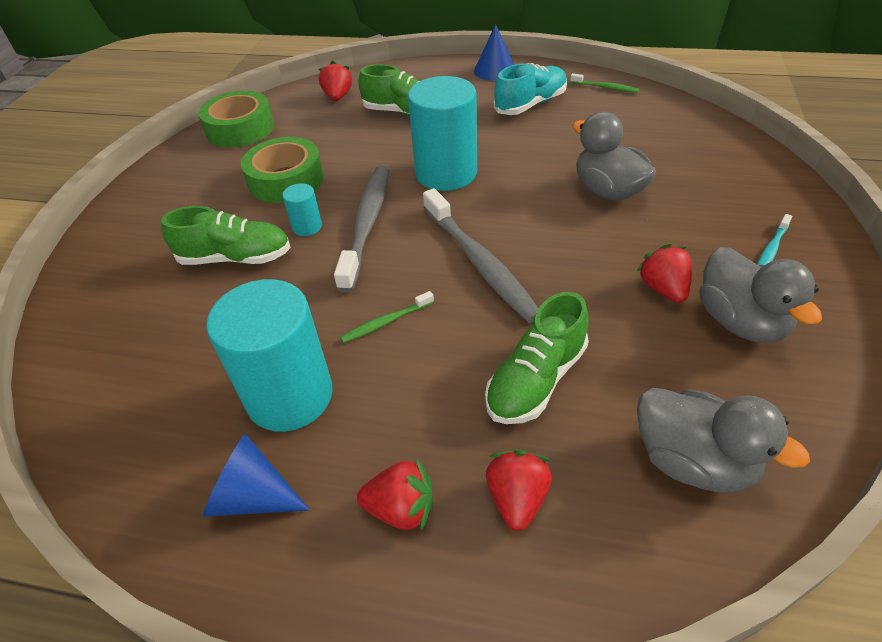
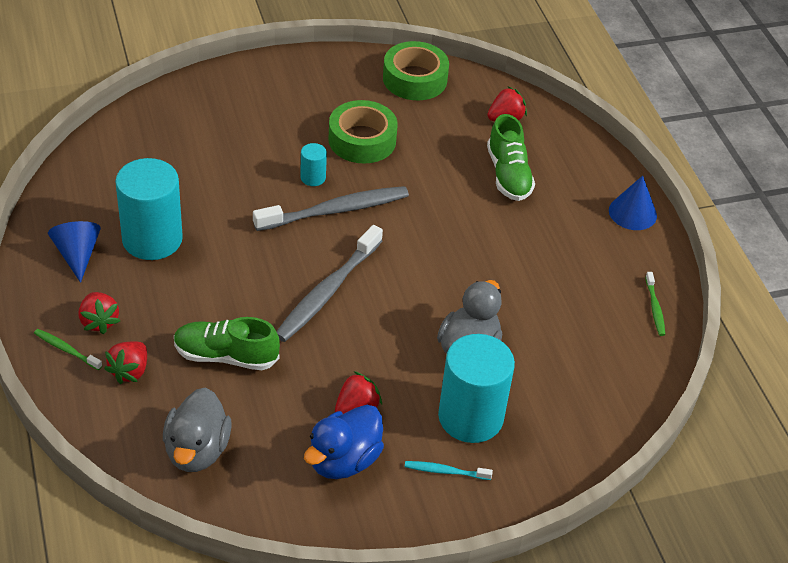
camera: 55 degrees right, 0 degrees up
(235, 258) = (257, 155): green shoe -> none
(386, 322) = (238, 261): green toothbrush -> green toothbrush (66, 350)
(446, 173) = (430, 234): turquoise cylinder -> turquoise cylinder (470, 417)
(517, 498) = (130, 371): red strawberry -> red strawberry turned 135 degrees clockwise
(530, 104) = (582, 259): turquoise shoe -> none
(740, 321) = (343, 460): grey duck -> blue duck

